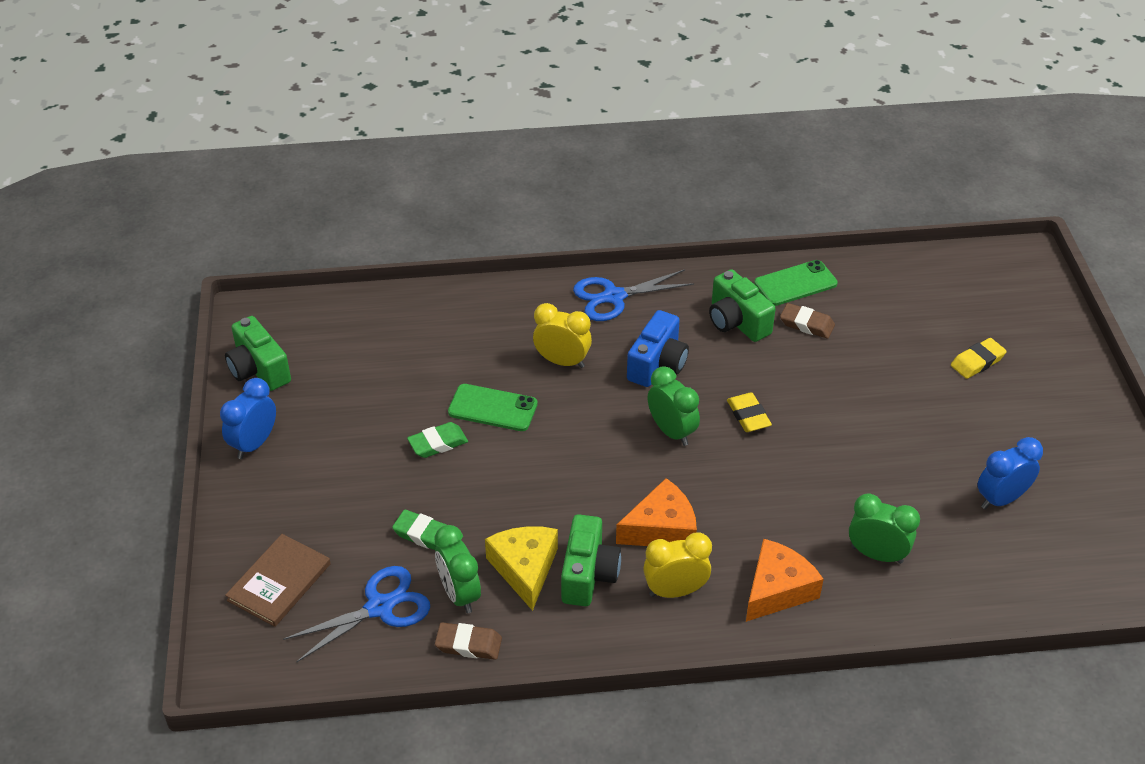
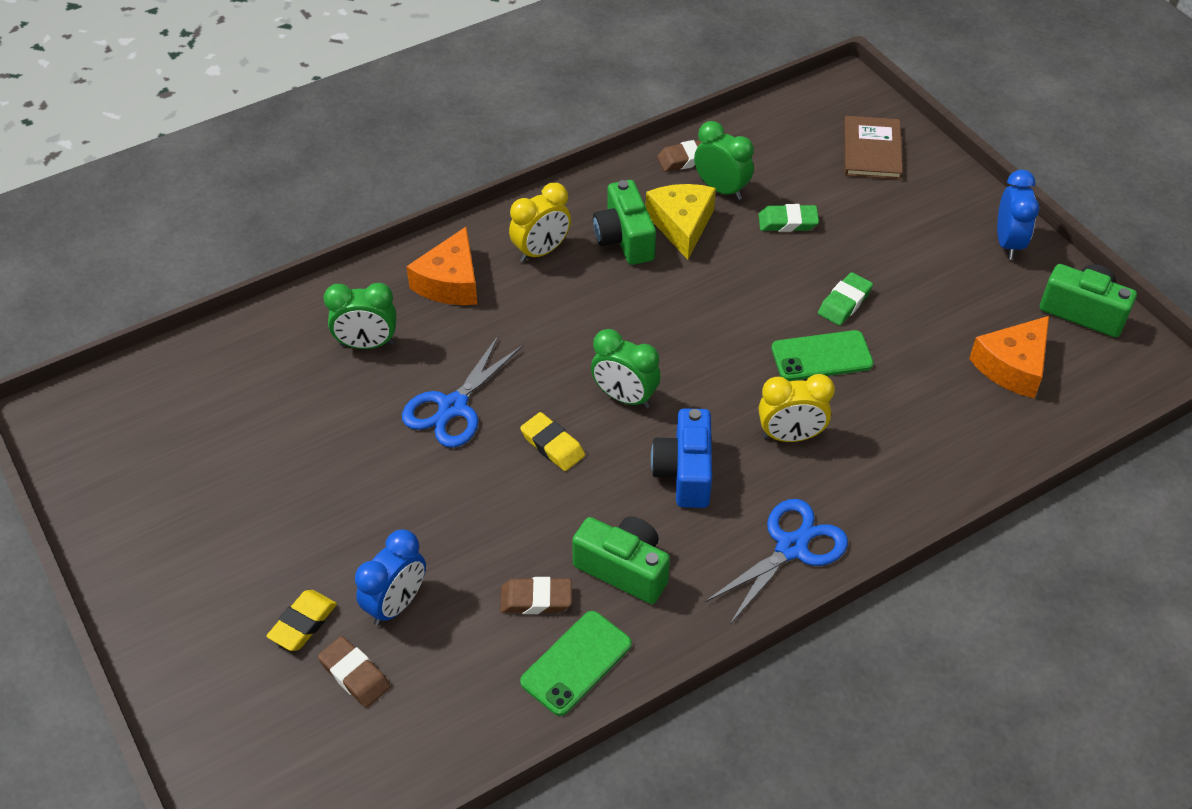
camera: 155 degrees right, 5 degrees up
(379, 607) = (777, 160): blue scissors -> blue scissors (453, 407)
(524, 569) = (681, 225): yellow cheese -> yellow cheese turned 150 degrees counterclockwise
(661, 528) = (581, 298): orange cheese -> orange cheese (1012, 366)
(946, 322) = (355, 675): none -> brown eraser
(1001, 499) = (249, 445): blue clock -> blue clock (396, 604)

